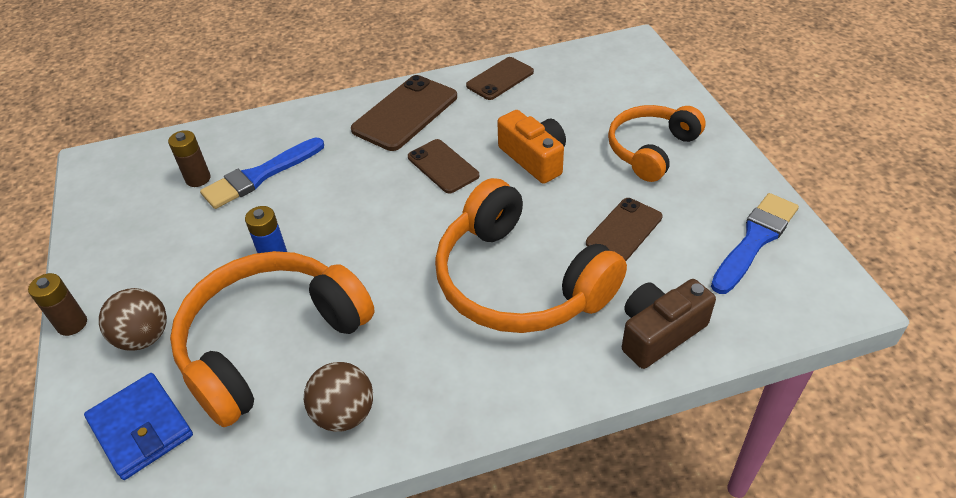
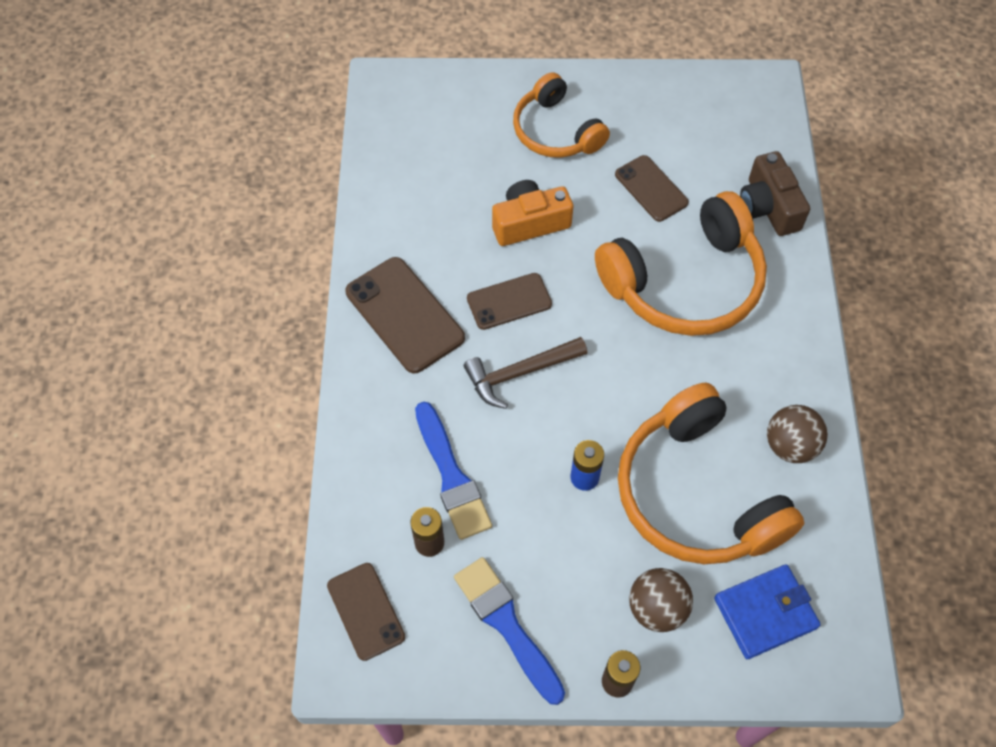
camera: 75 degrees left, 15 degrees up
(370, 190) = (519, 373): none -> brown hammer
(500, 79) = (386, 213): brown phone -> brown phone (366, 611)
(754, 240) = (693, 108): blue brush -> blue brush (507, 625)

